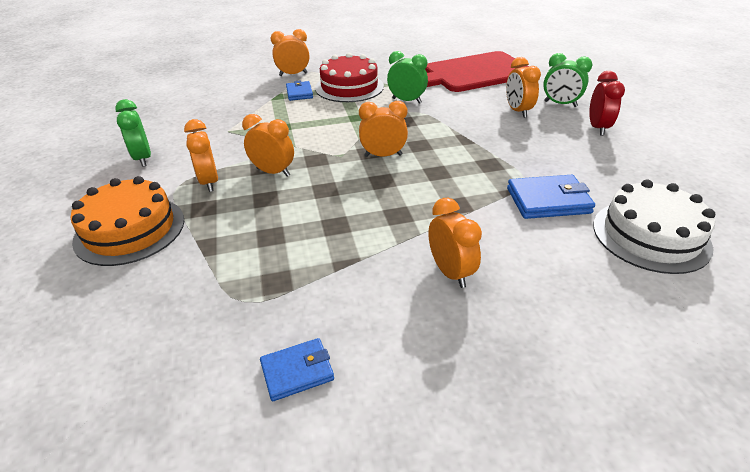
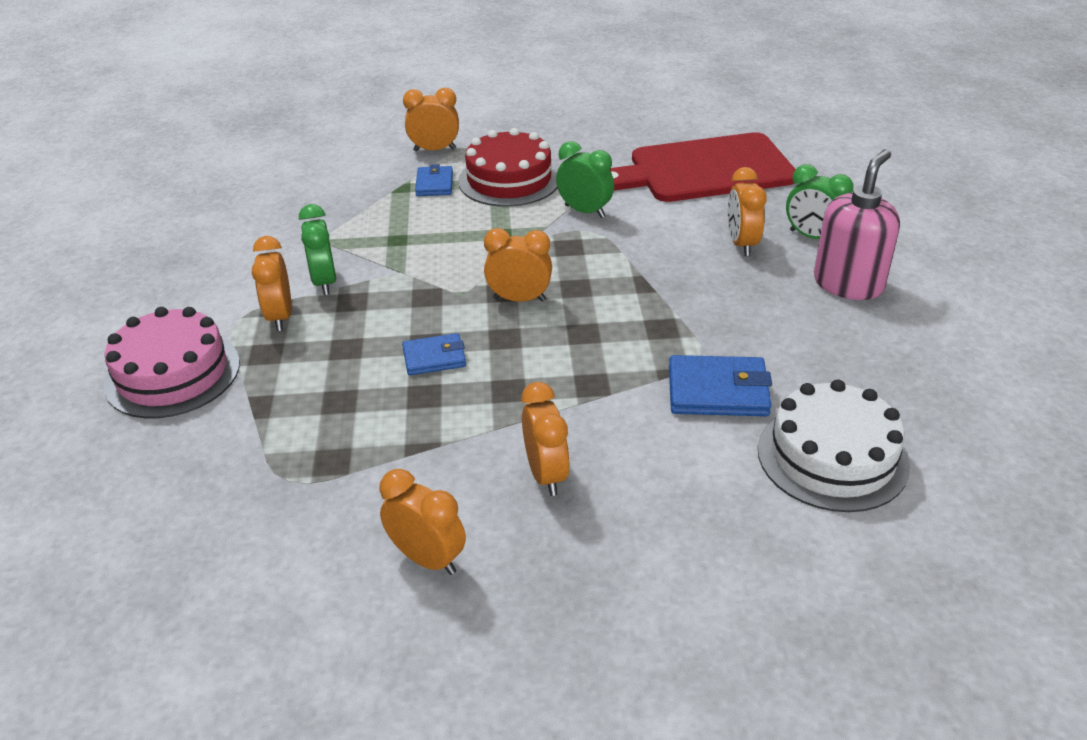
camera: 10 degrees right, 0 degrees up
(130, 230) = (172, 373): orange cake -> pink cake
(143, 158) = (203, 273): green clock -> green clock (324, 282)
(273, 172) = (365, 310): orange clock -> orange clock (427, 559)
(297, 371) = (328, 568): blue wallet -> blue wallet (434, 358)
(597, 128) = (848, 284): red clock -> pink soap dispenser

